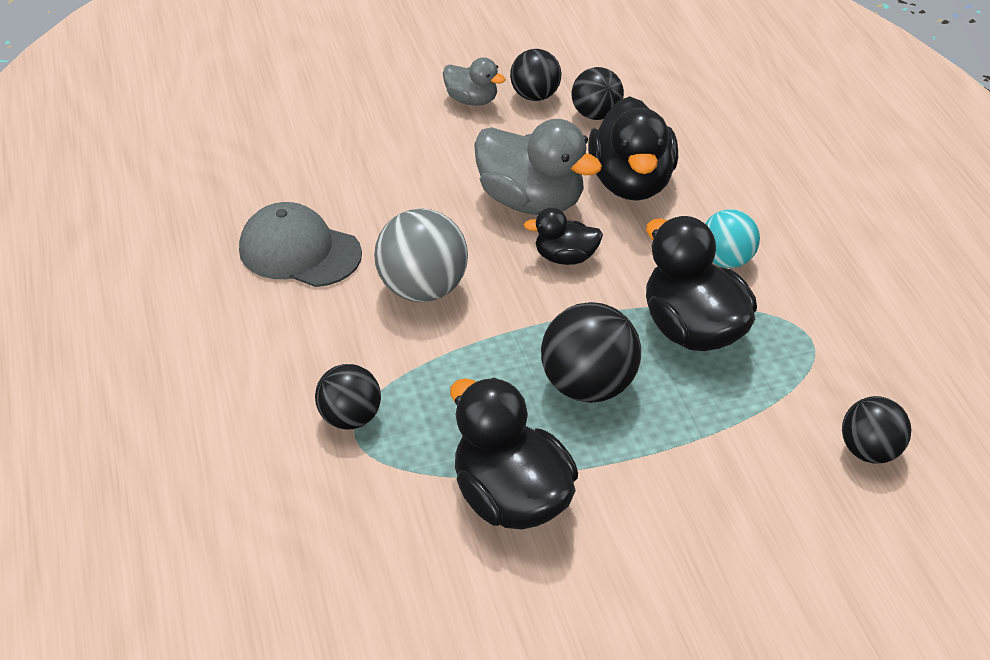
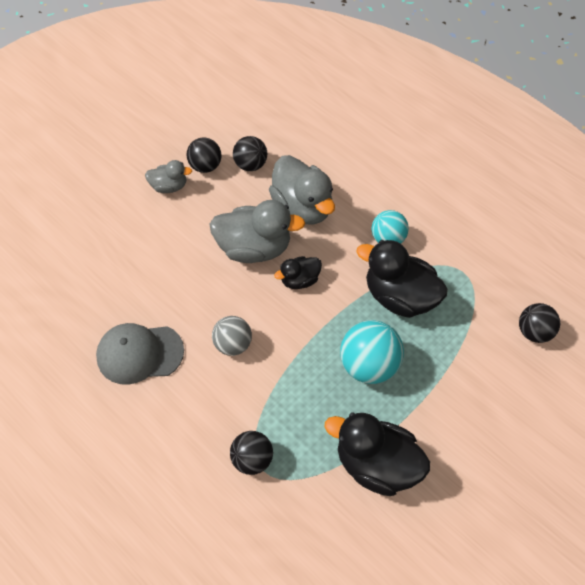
camera: 30 degrees left, 15 degrees up
(423, 289) = (233, 344): grey ball -> grey ball, size x0.65
(588, 386) = (369, 365): black ball -> turquoise ball
(631, 183) = (302, 207): black duck -> grey duck

